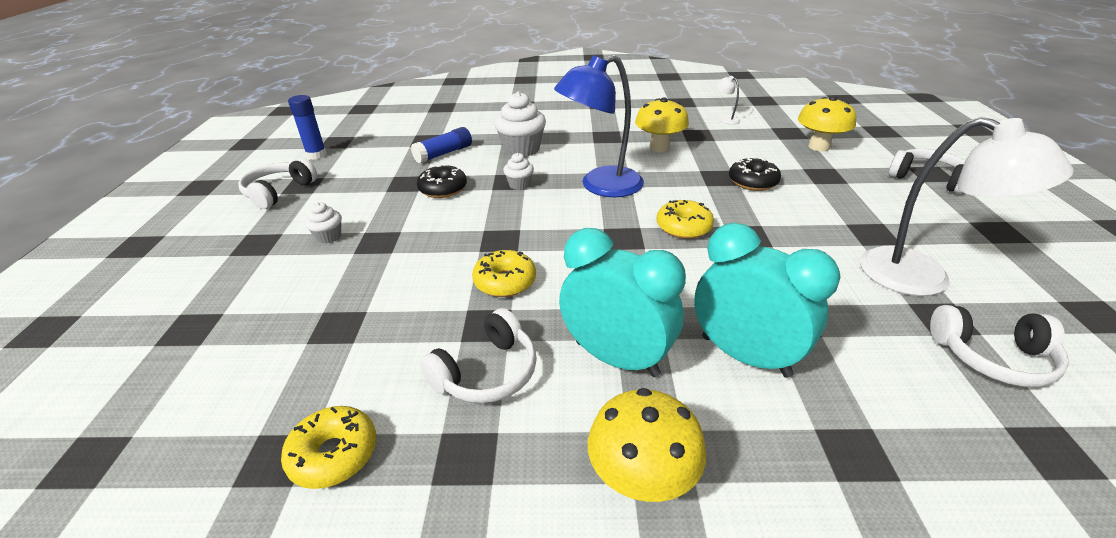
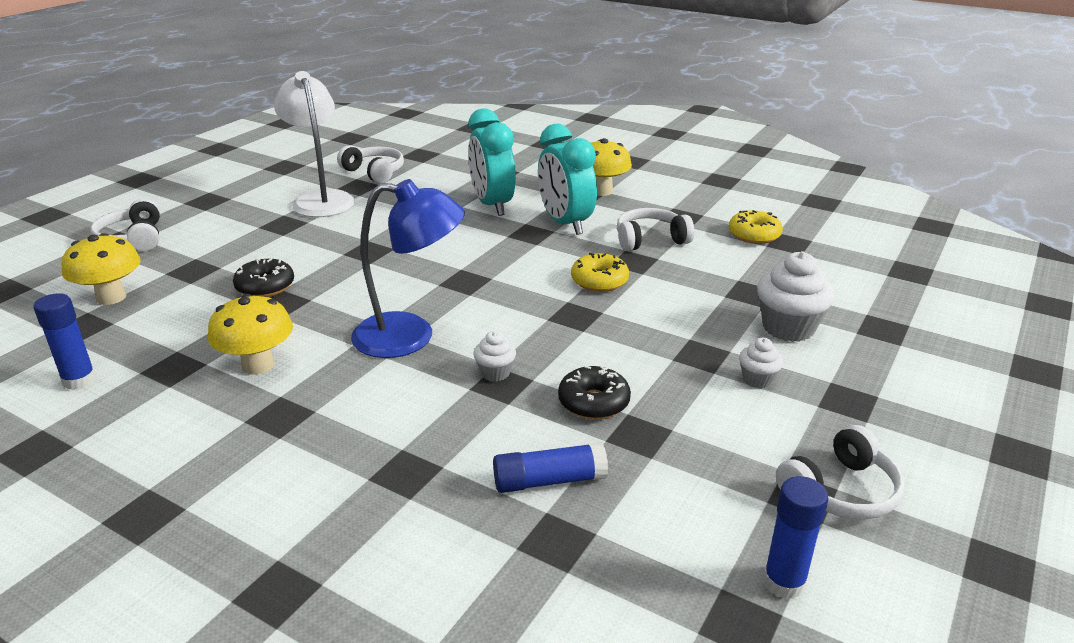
camera: 150 degrees left, 5 degrees down
(522, 149) = (427, 438): white cupcake -> white cupcake (788, 328)
(683, 227) = (404, 272): yellow donut -> none
(725, 119) = (79, 380): white lamp -> blue glue stick

